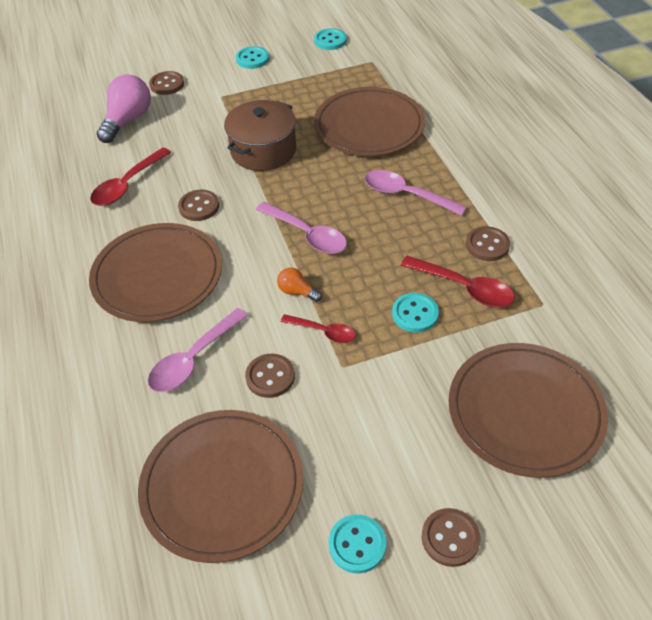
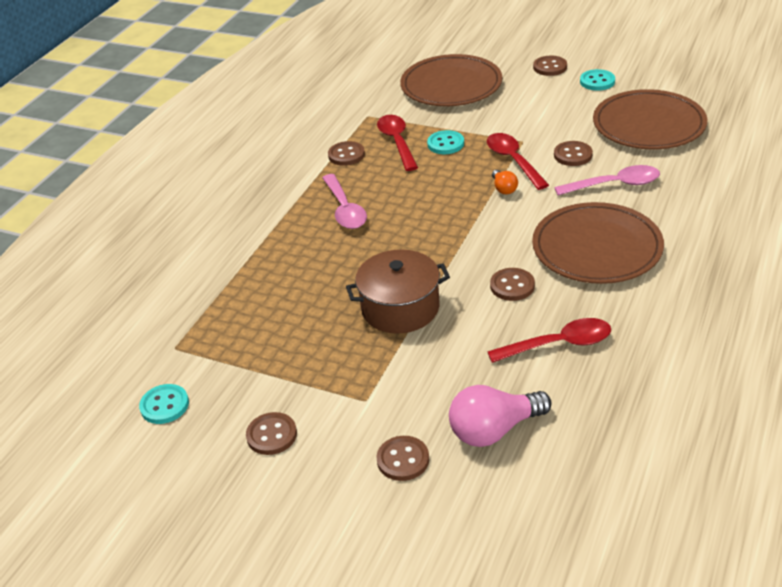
camera: 135 degrees left, 10 degrees down
(252, 59) = (271, 435): turquoise button -> brown button
(307, 235) = (452, 219): pink spoon -> none
(323, 332) = (513, 161): red spoon -> red spoon, size x1.58
(369, 126) = (285, 279): brown plate -> none

